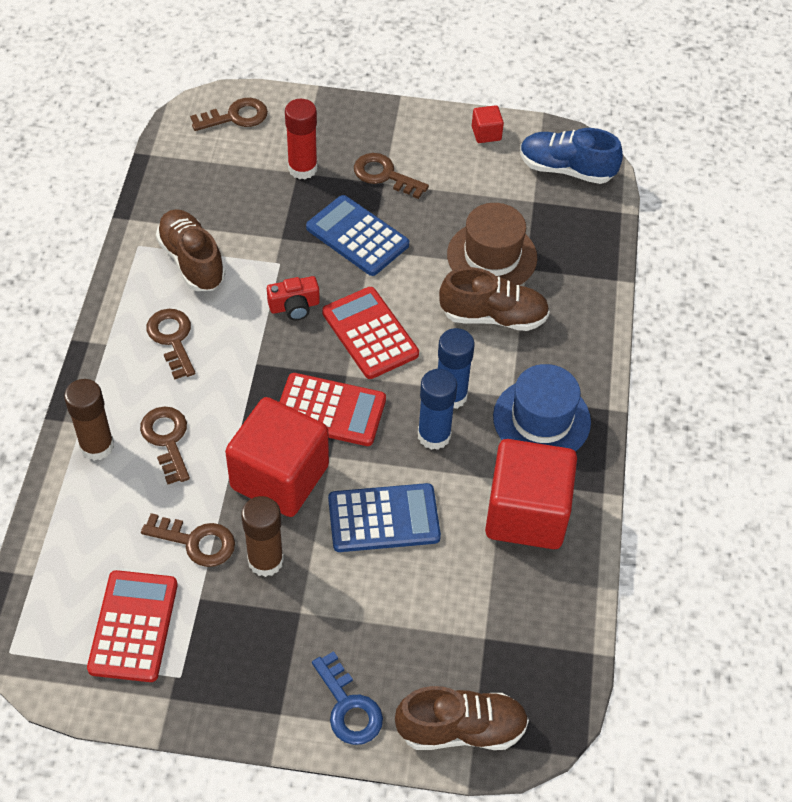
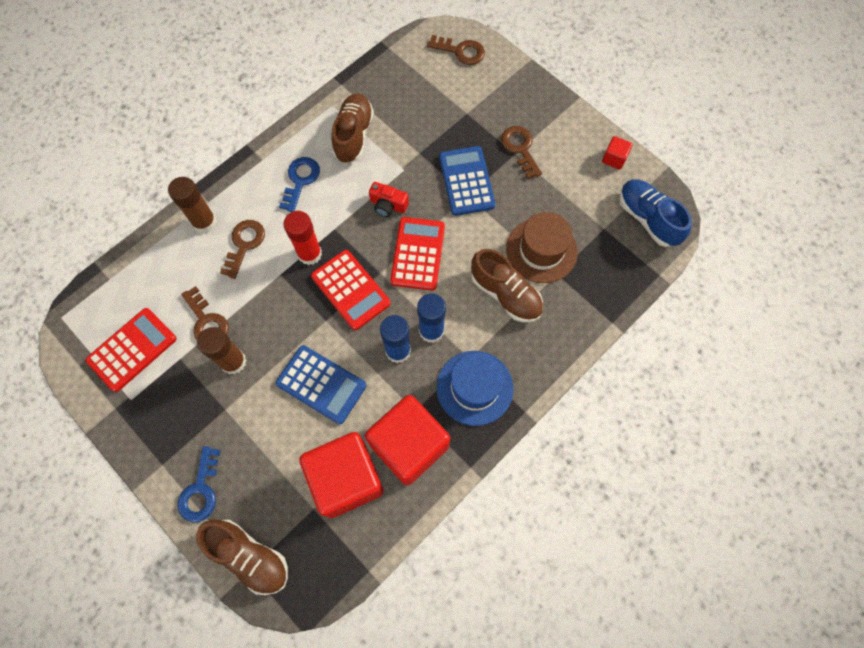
camera: 40 degrees right, 15 degrees up
(172, 339) = (300, 180): brown key -> blue key
(279, 477) = (285, 313): red cube -> red cube (346, 479)
(302, 168) = (472, 112): red glue stick -> red glue stick (309, 254)

